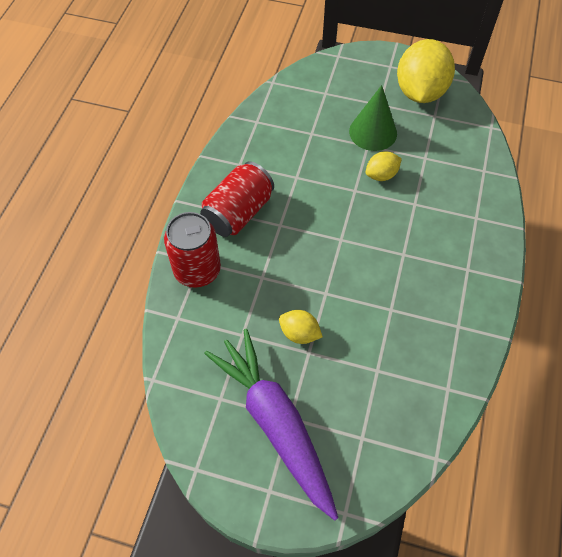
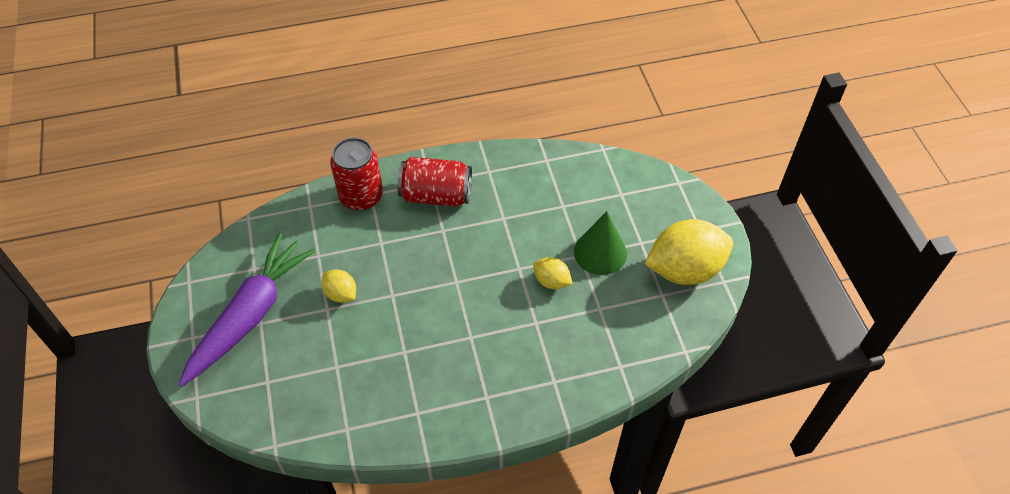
camera: 60 degrees right, 5 degrees down
(299, 333) = (341, 294): yellow lemon -> yellow lemon turned 45 degrees counterclockwise

